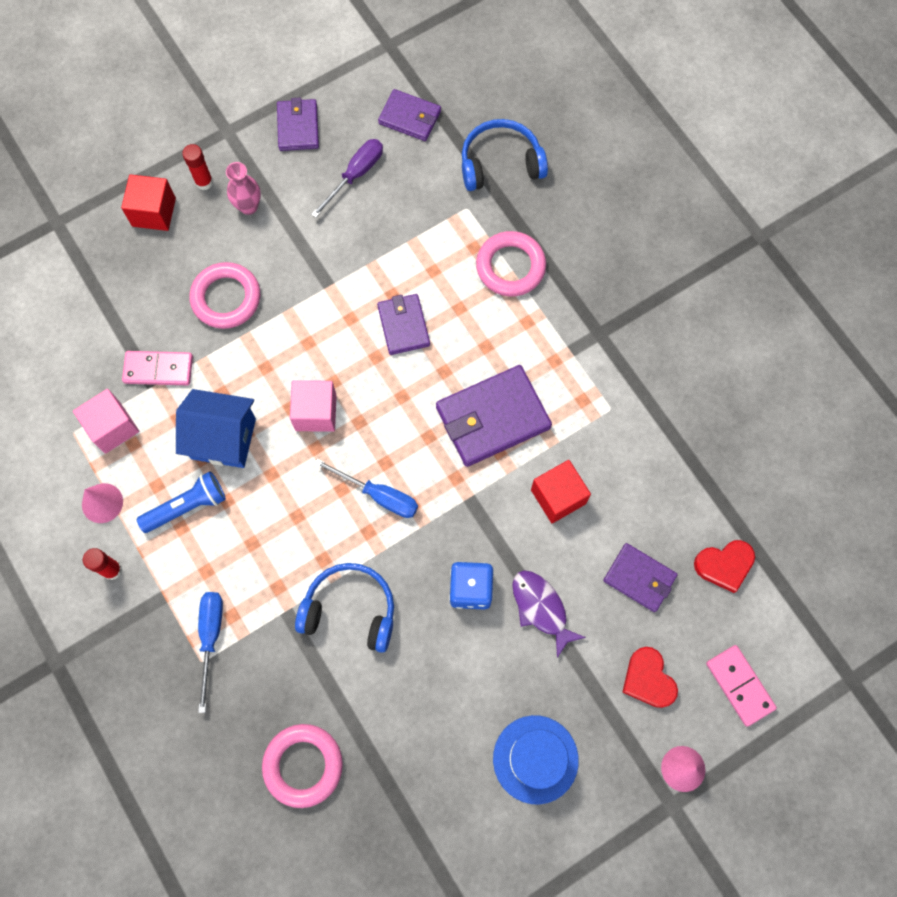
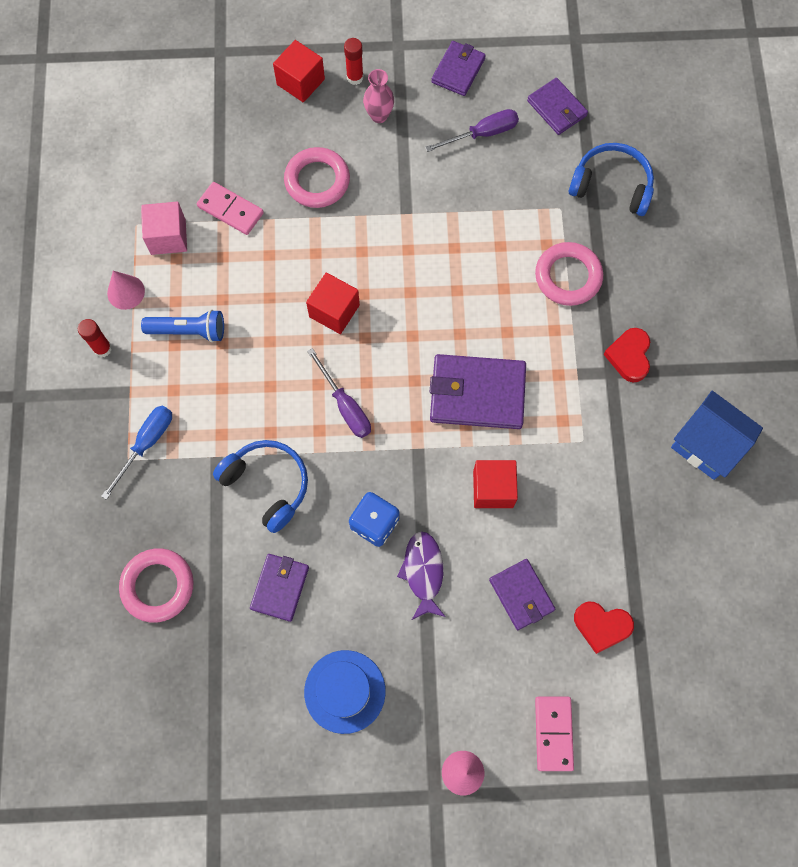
camera: 30 degrees right, 0 degrees up
(223, 438) = (249, 292): blue house -> blue house (706, 445)
(316, 412) = (334, 311): pink cube -> red cube
(379, 495) = (345, 406): blue screwdriver -> purple screwdriver
(403, 326) = (448, 278): purple wallet -> purple wallet (280, 587)
(648, 679) = (478, 682): red heart -> red heart (629, 356)

